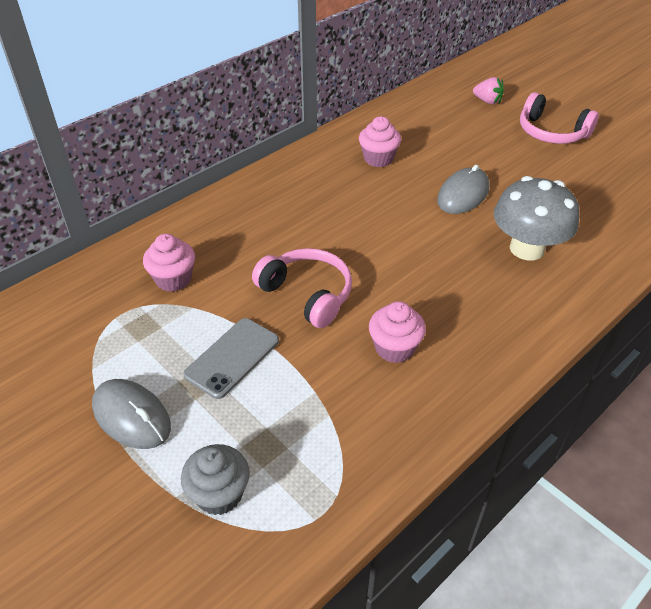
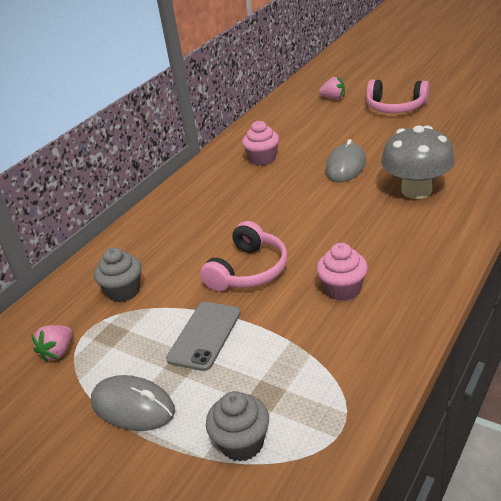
camera: 10 degrees left, 10 degrees down
(84, 330) = (58, 352): none -> pink strawberry
(173, 279) = (124, 291): pink cupcake -> grey cupcake
(307, 294) = (249, 270): pink headphones -> pink headphones turned 90 degrees clockwise

